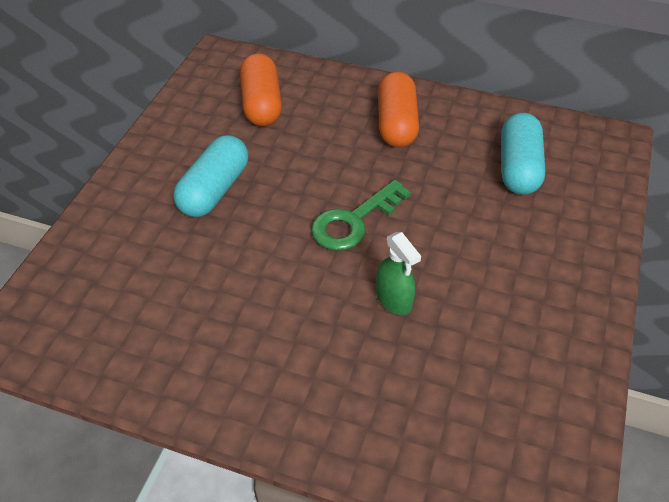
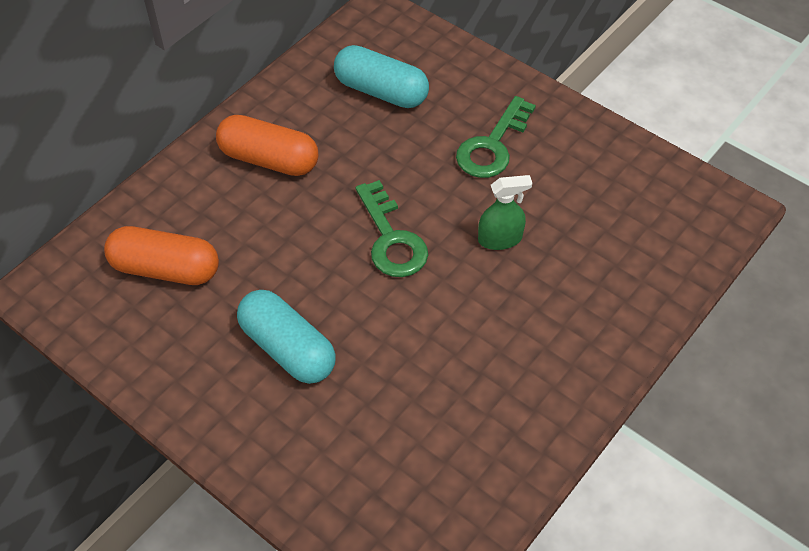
camera: 70 degrees left, 5 degrees up
(506, 264) = (492, 146): none -> green key

